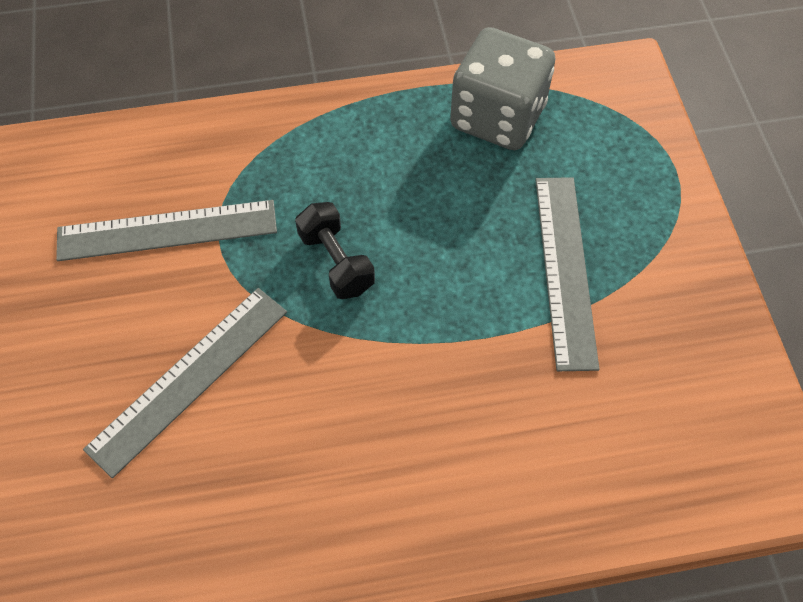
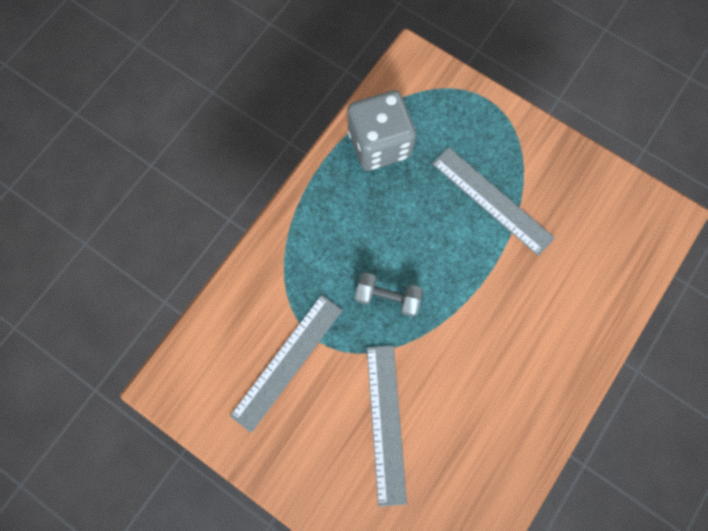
camera: 45 degrees left, 15 degrees up
(336, 262) = (387, 297): black dumbbell -> grey dumbbell

